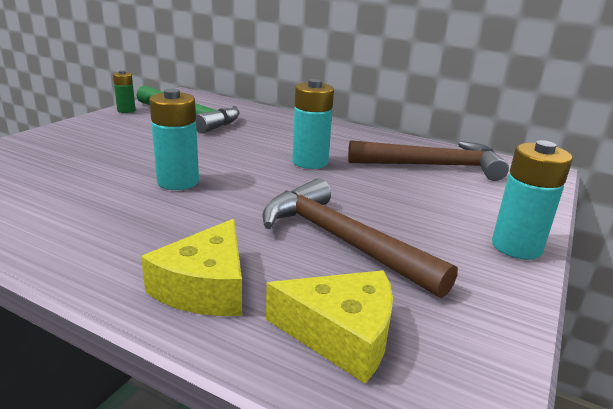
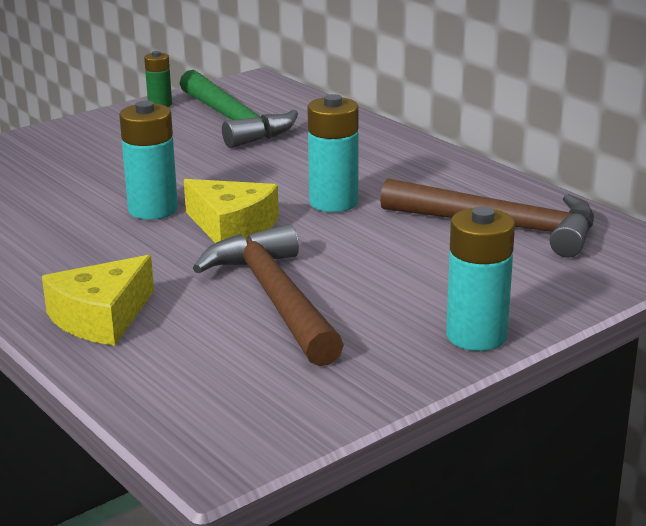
camera: 25 degrees right, 0 degrees up
(341, 334) = (189, 375): yellow cheese -> yellow cheese (232, 227)

